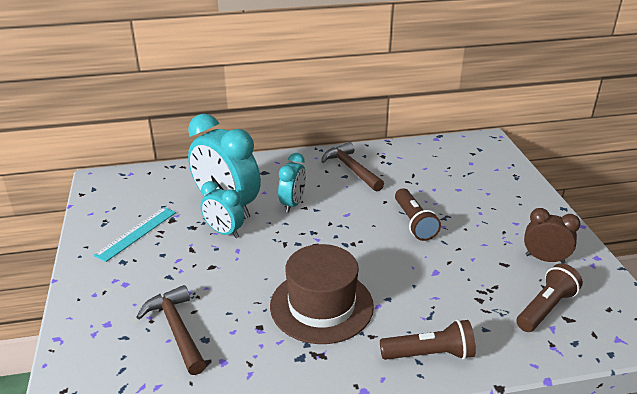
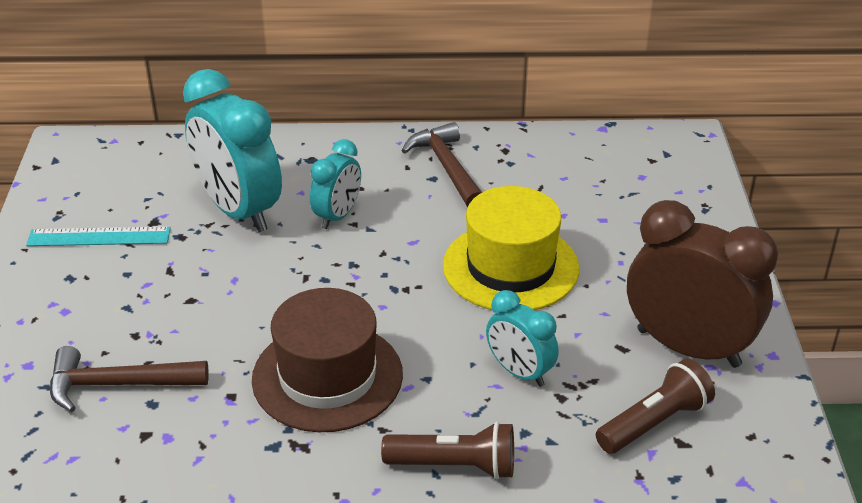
camera: 10 degrees right, 5 degrees up
(136, 233) = (99, 237): turquoise ruler -> turquoise ruler turned 45 degrees clockwise
(176, 329) = (117, 384): brown hammer -> brown hammer turned 75 degrees counterclockwise
(224, 232) = (223, 249): turquoise clock -> turquoise clock (519, 372)
(414, 223) = (510, 267): brown flashlight -> yellow hat
(544, 259) = (688, 347): brown clock -> brown clock, size x1.83

